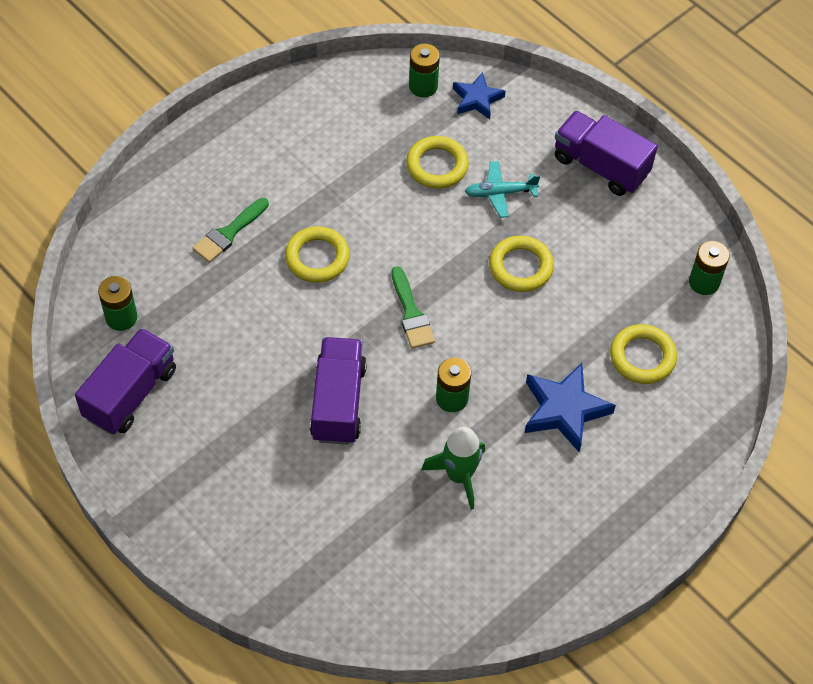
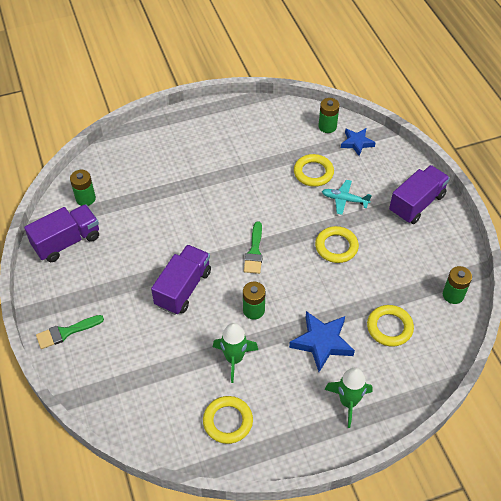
camera: 25 degrees right, 5 degrees down
(229, 233) = (171, 172): green brush -> green brush (66, 332)
(317, 258) = (214, 202): yellow ring -> yellow ring (228, 421)
(600, 166) = (416, 204): purple truck -> purple truck turned 75 degrees clockwise
(635, 477) = (348, 402): none -> green rocket

